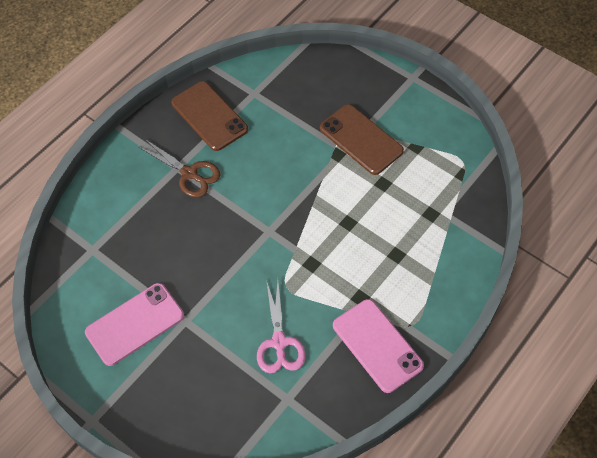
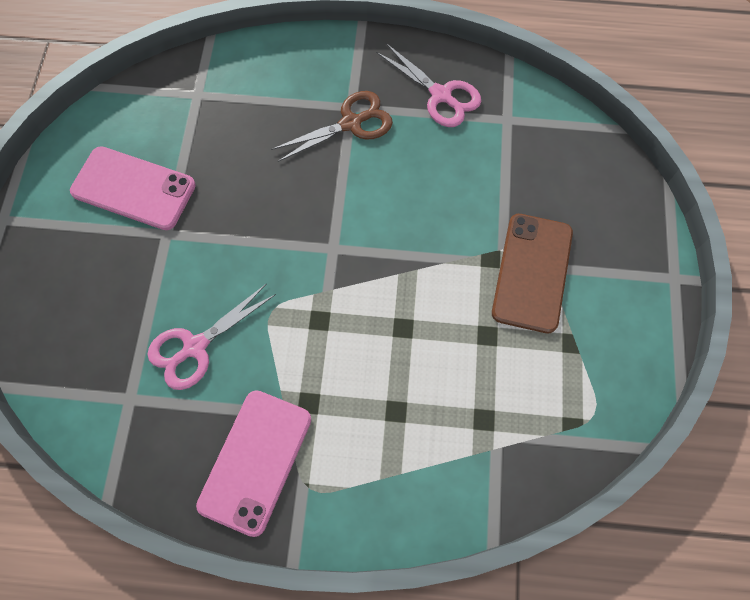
camera: 55 degrees right, 10 degrees up
(189, 174) = (351, 123): brown scissors -> brown scissors turned 120 degrees counterclockwise
(209, 116) = (441, 95): brown phone -> pink scissors

